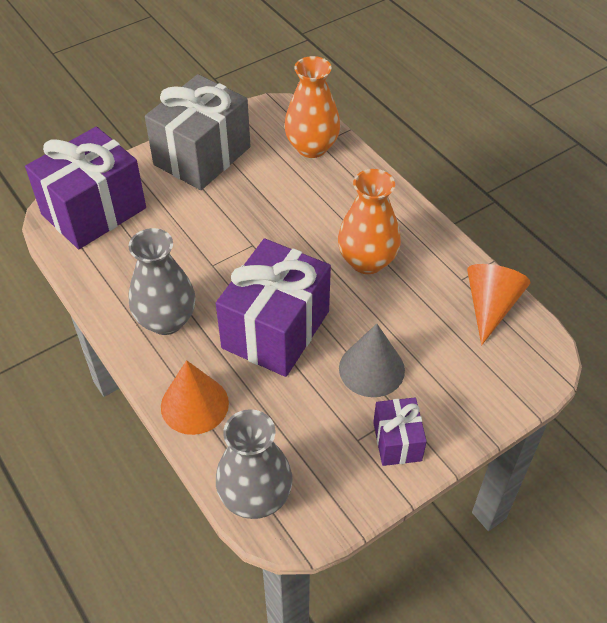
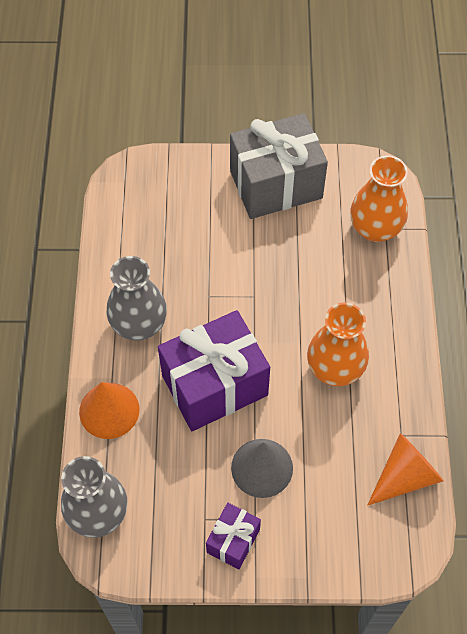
camera: 35 degrees right, 10 degrees up
(94, 211) = (153, 190): purple gift -> none

